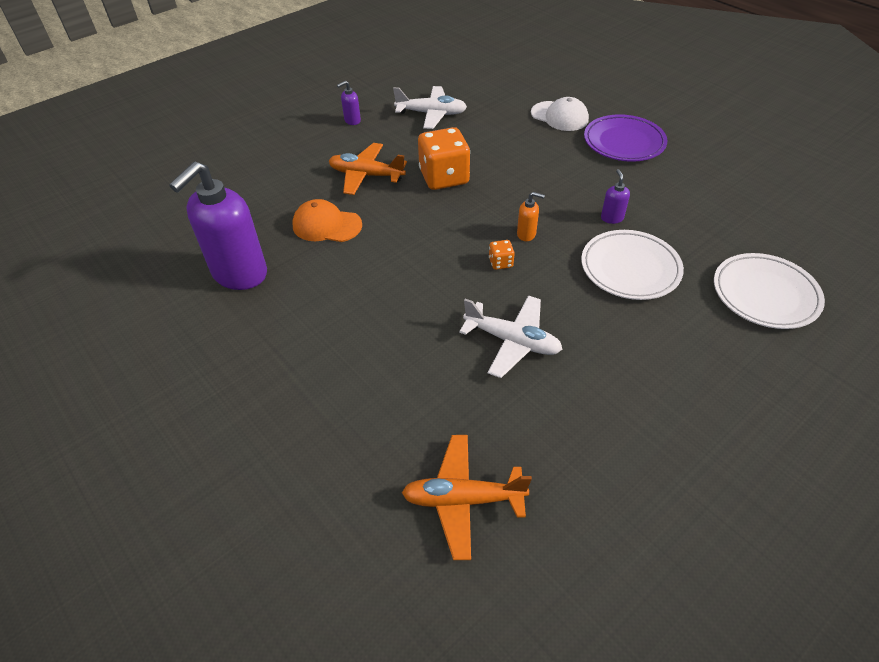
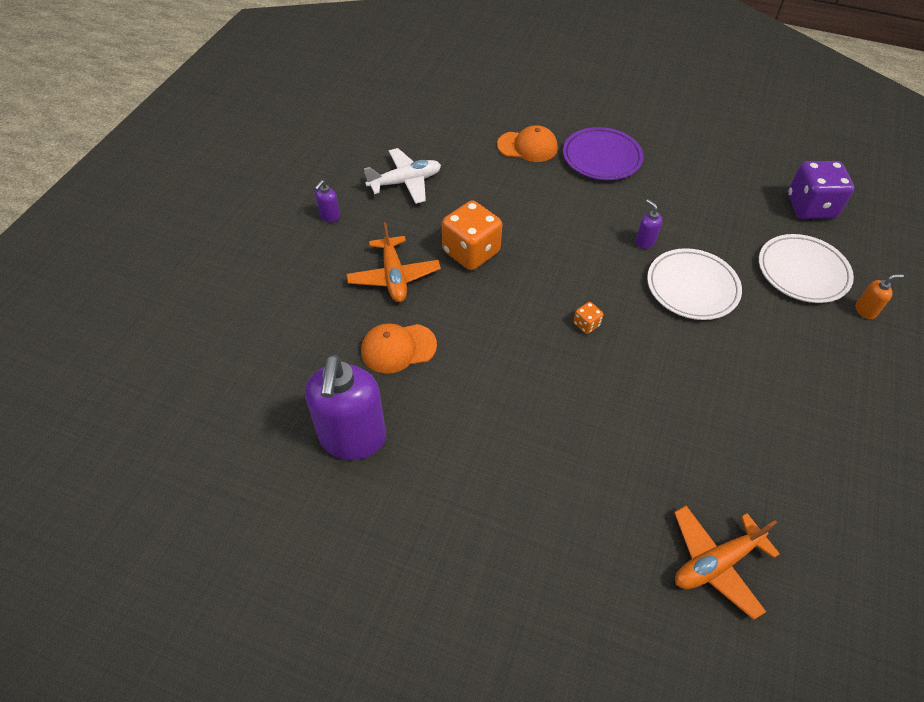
camera: 30 degrees left, 5 degrees up
(366, 175) = (394, 276): orange plane -> orange plane turned 90 degrees counterclockwise
(512, 341) = (650, 399): white plane -> none
(526, 234) = (587, 286): orange soap dispenser -> orange soap dispenser (865, 310)
(559, 116) = (527, 146): white cap -> orange cap
(821, 242) = (810, 207): none -> purple dice

